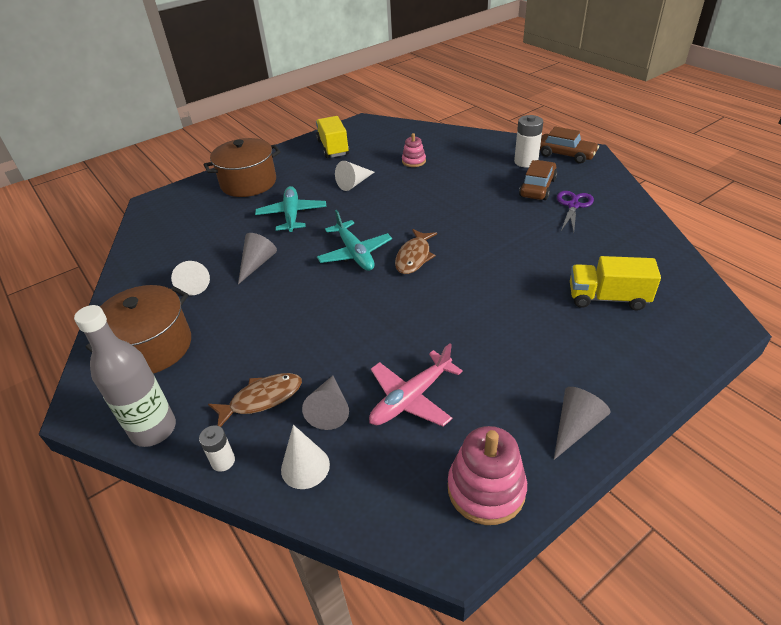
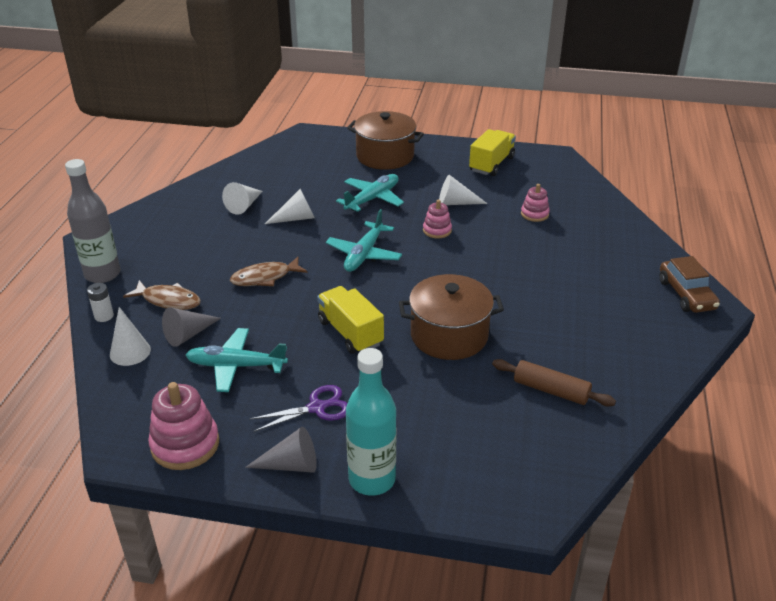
camera: 45 degrees right, 5 degrees down
(152, 347) = (167, 229): brown pot -> brown pot (449, 335)
(257, 264) = (296, 218): grey cone -> white cone
(374, 207) = (437, 230): none -> pink stacking toy
(411, 398) = (236, 366): pink plane -> turquoise plane
(414, 257) = (397, 285): brown fish -> brown fish (265, 278)
(526, 162) = (633, 276): white battery -> none
(537, 187) = (597, 303): brown car -> none
(573, 205) = (598, 338): purple scissors -> purple scissors (317, 408)
(607, 250) = (551, 390): none -> brown rolling pin
(607, 298) = (476, 419): yellow truck -> yellow truck (350, 333)
(631, 386) = (372, 479): none -> turquoise bottle

